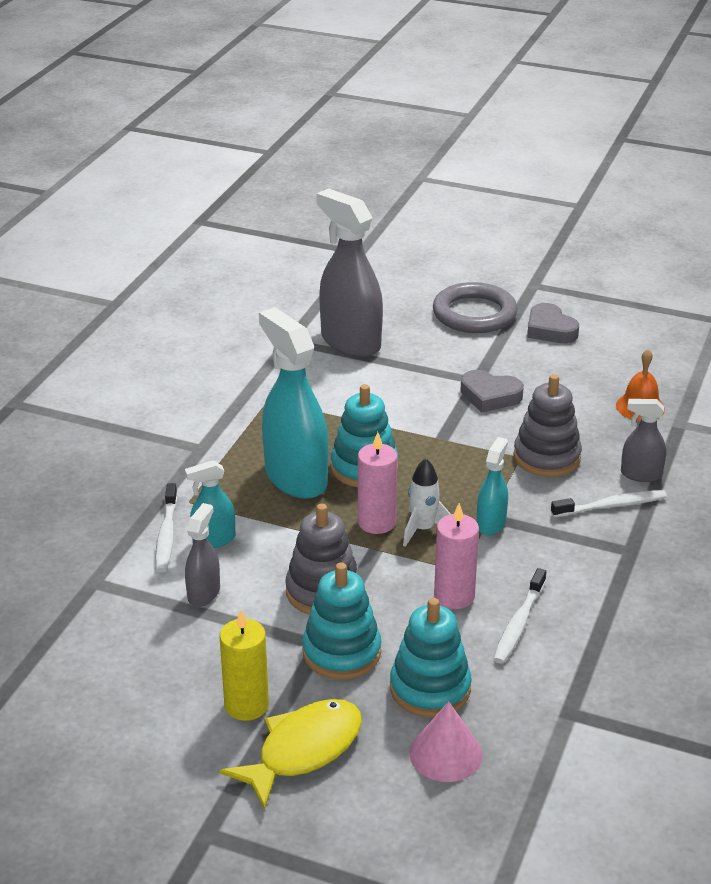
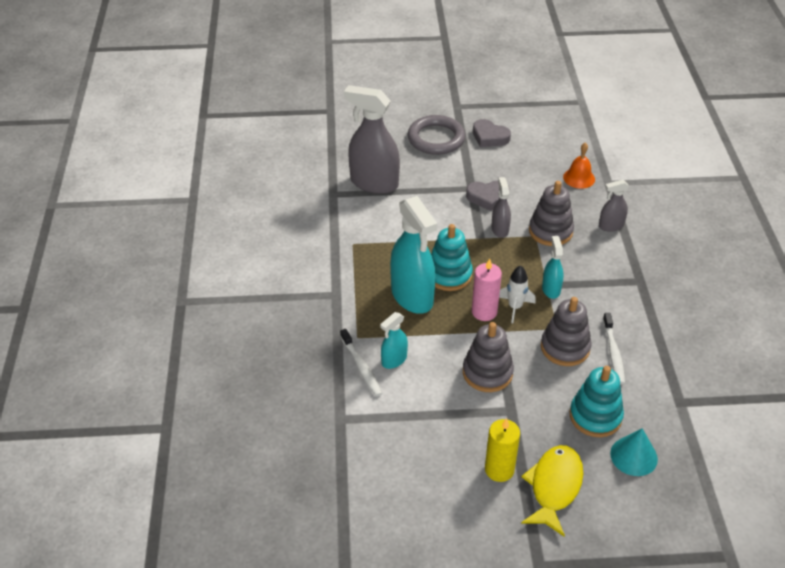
camera: 25 degrees left, 10 degrees up
(204, 593) = (416, 401): grey spray bottle -> grey spray bottle (500, 229)
(296, 478) = (412, 296): turquoise spray bottle -> turquoise spray bottle turned 150 degrees counterclockwise
(341, 652) = (528, 411): turquoise stacking toy -> none
(446, 754) = (633, 456): pink cone -> turquoise cone
(454, 596) = (565, 347): pink candle -> grey stacking toy
(611, 506) = (609, 253): white toothbrush -> none

